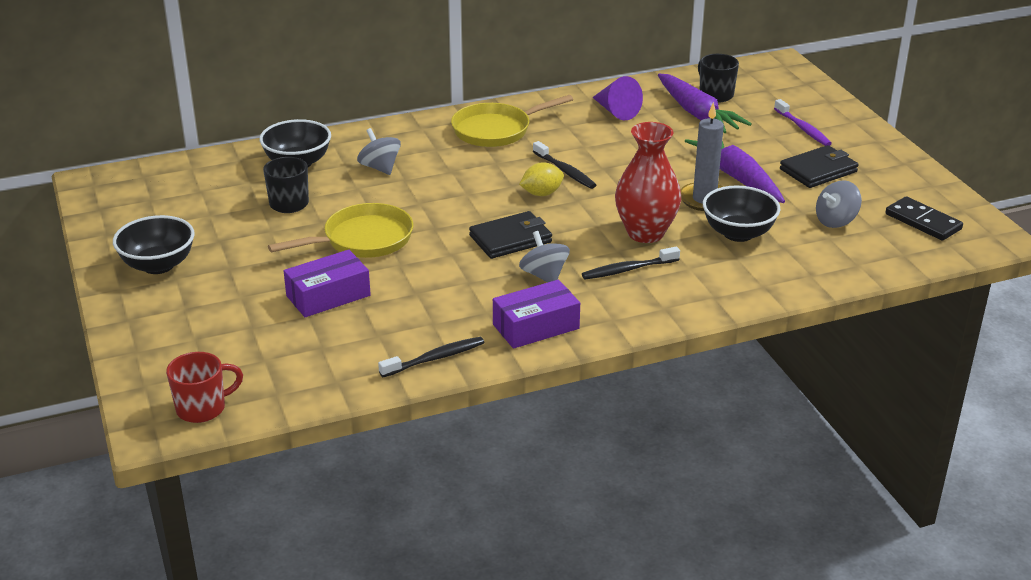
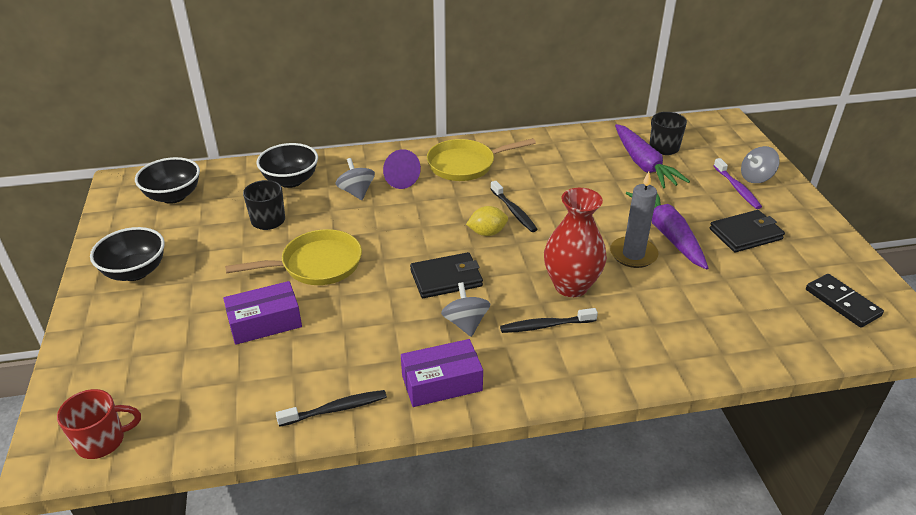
camera: 10 degrees right, 5 degrees up
(616, 111) = (572, 155): purple cone -> purple cone (398, 178)
(738, 233) = (658, 296): black bowl -> black bowl (173, 196)
(836, 221) = (755, 292): grey spinning top -> grey spinning top (756, 178)

